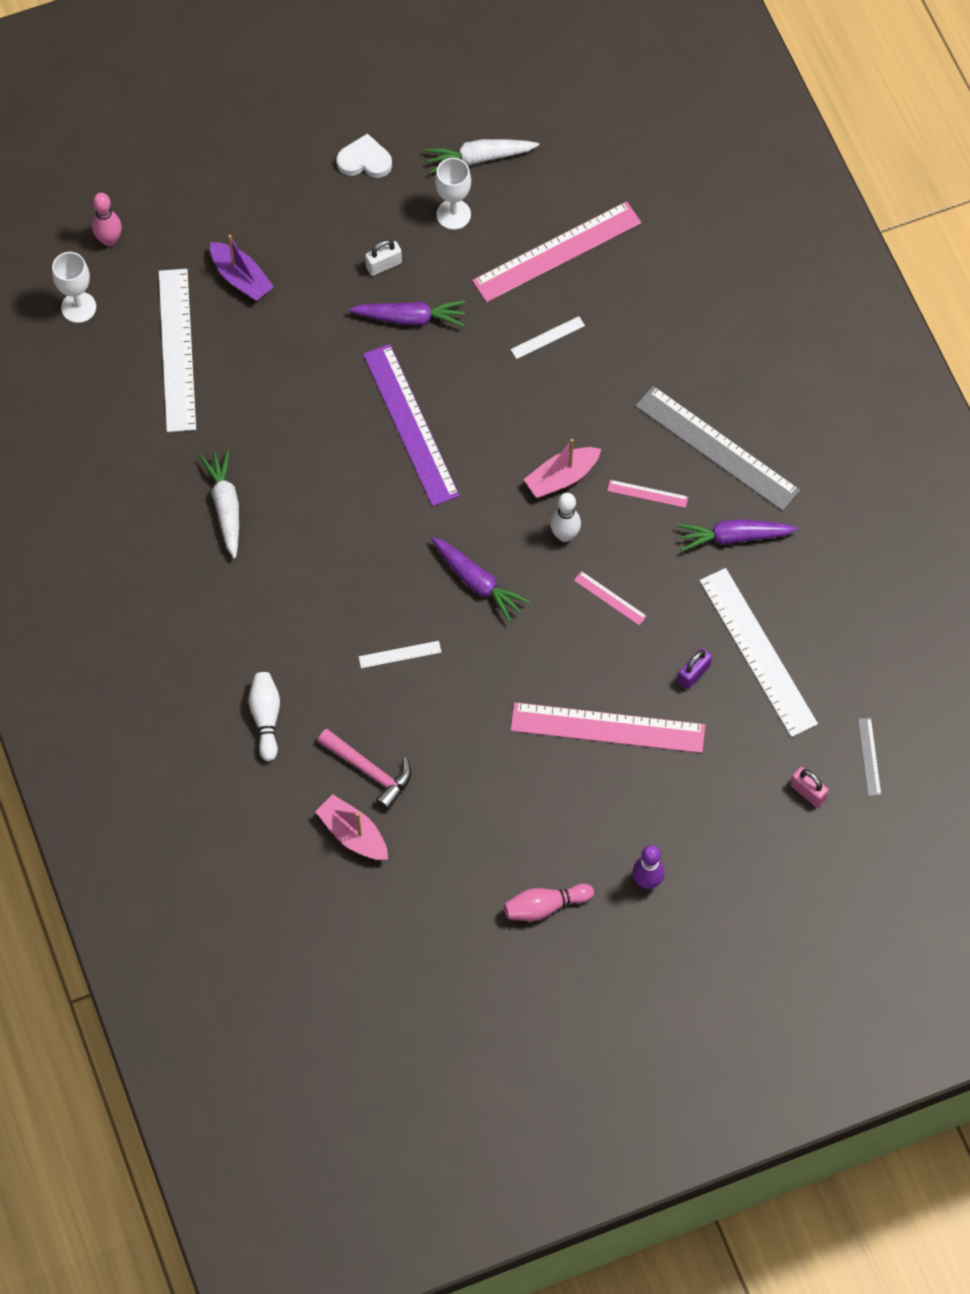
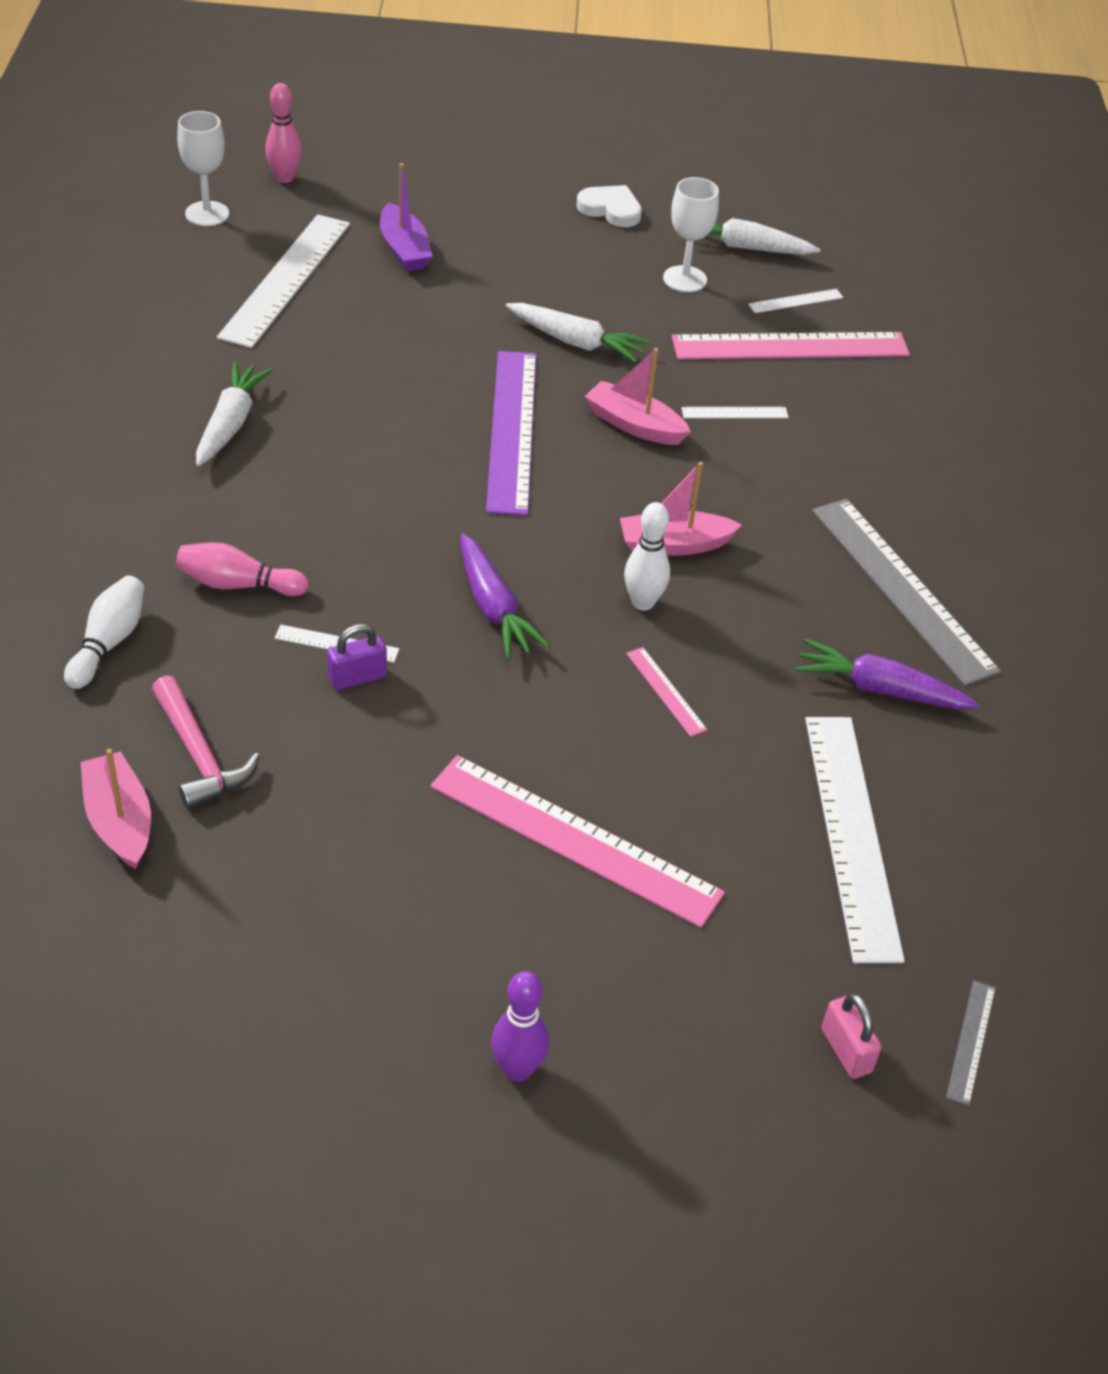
camera: 20 degrees right, 20 degrees down
(384, 265) = (575, 291): white padlock -> none
(410, 318) = (576, 342): purple carrot -> white carrot
(487, 381) = (634, 425): none -> pink boat
(541, 201) = (796, 301): none -> white ruler
(545, 906) = (334, 1036): pink bowling pin -> pink bowling pin (238, 584)
(647, 494) = (781, 601): pink ruler -> none
(693, 674) = (740, 824): purple padlock -> purple padlock (357, 677)

